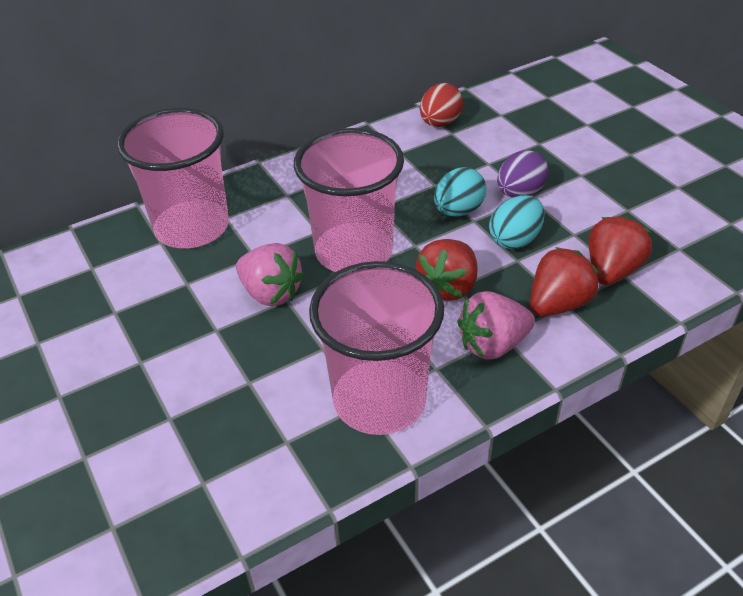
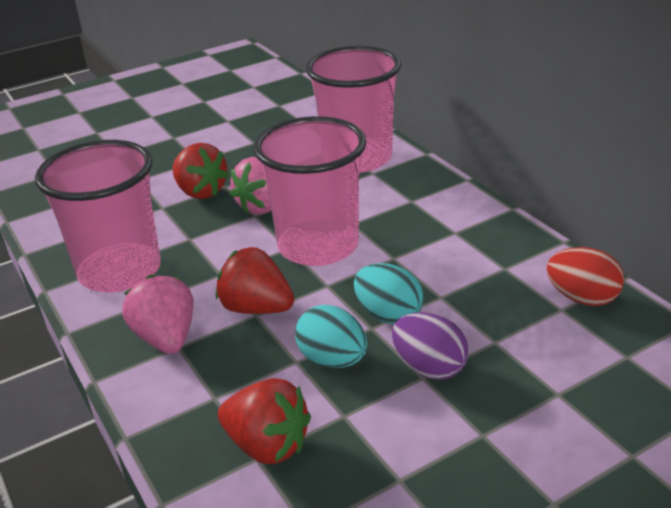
camera: 90 degrees right, 10 degrees down
(558, 304) = (215, 391): red strawberry -> red strawberry (201, 192)

